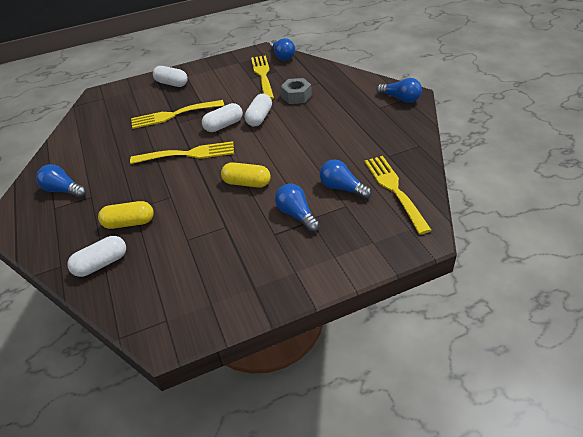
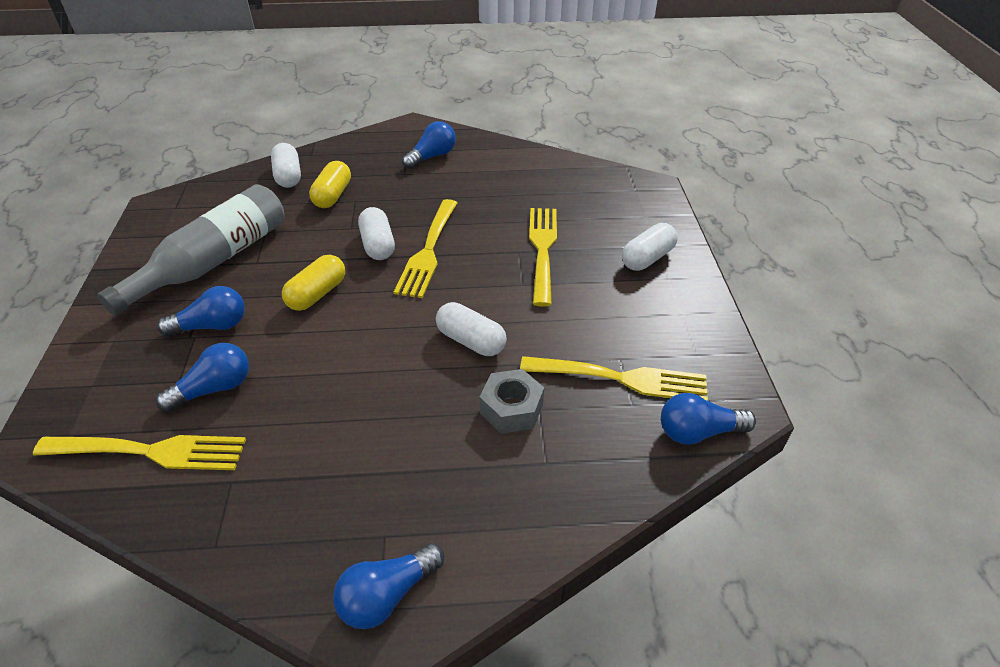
camera: 105 degrees right, 0 degrees up
(224, 125) = (476, 296): white capsule -> white capsule (377, 245)
(233, 250) = (214, 261): none -> grey bottle

